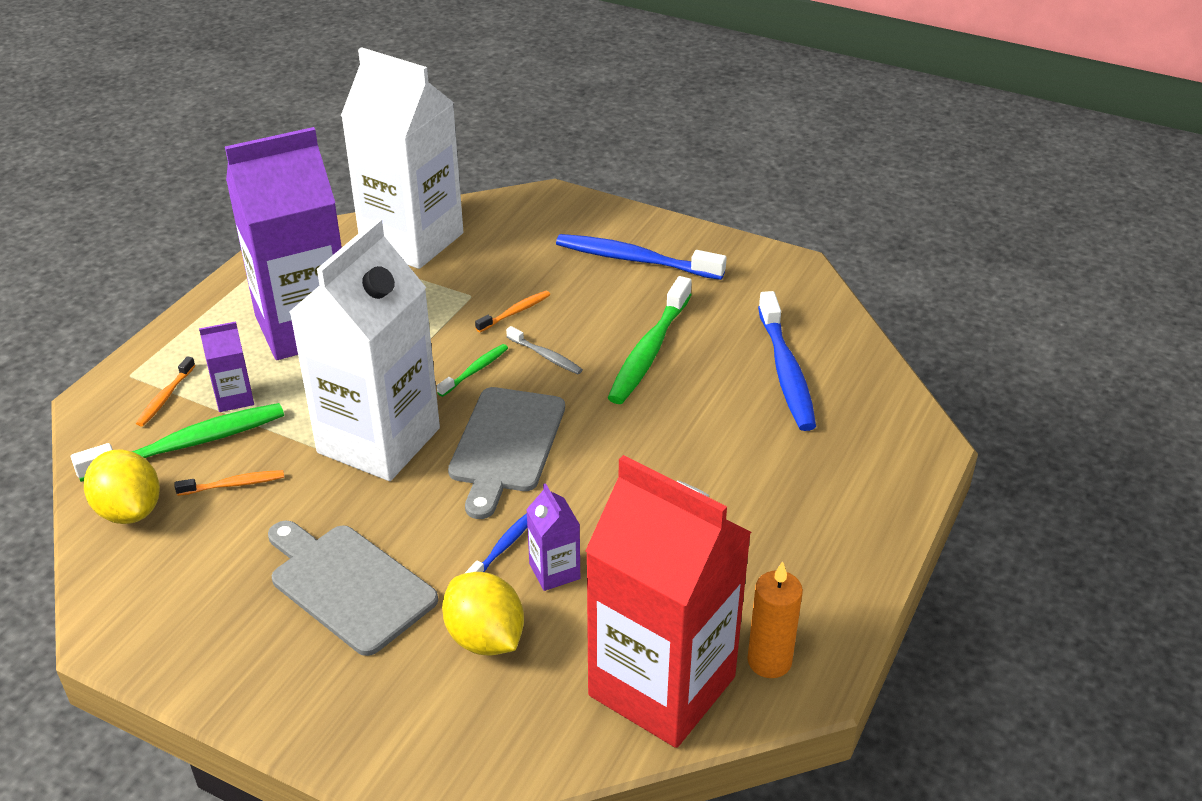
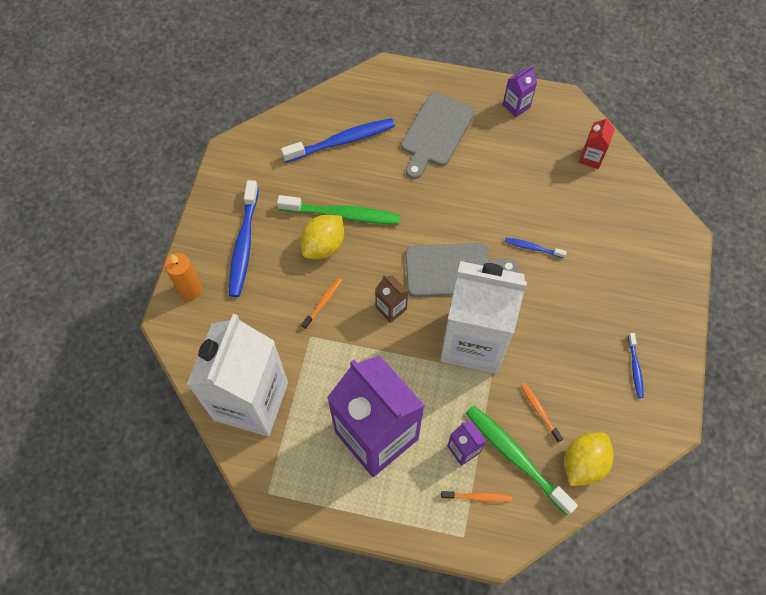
camera: 105 degrees left, 25 degrees up
(226, 618) = (635, 368): none -> blue toothbrush
(348, 585) = (588, 315): grey cutting board -> grey cutting board (436, 132)
(475, 371) = (391, 308): green toothbrush -> brown carton
(485, 638) = (595, 238): yellow lemon -> yellow lemon (324, 246)
(515, 312) = (323, 302): orange toothbrush -> orange toothbrush turned 90 degrees clockwise
(545, 356) = (364, 271): grey toothbrush -> none
(554, 571) = (540, 219): purple carton -> purple carton (516, 106)
(662, 686) = (591, 158): red carton -> red carton, size x0.40
(769, 661) = (558, 119): orange candle -> orange candle (190, 289)

